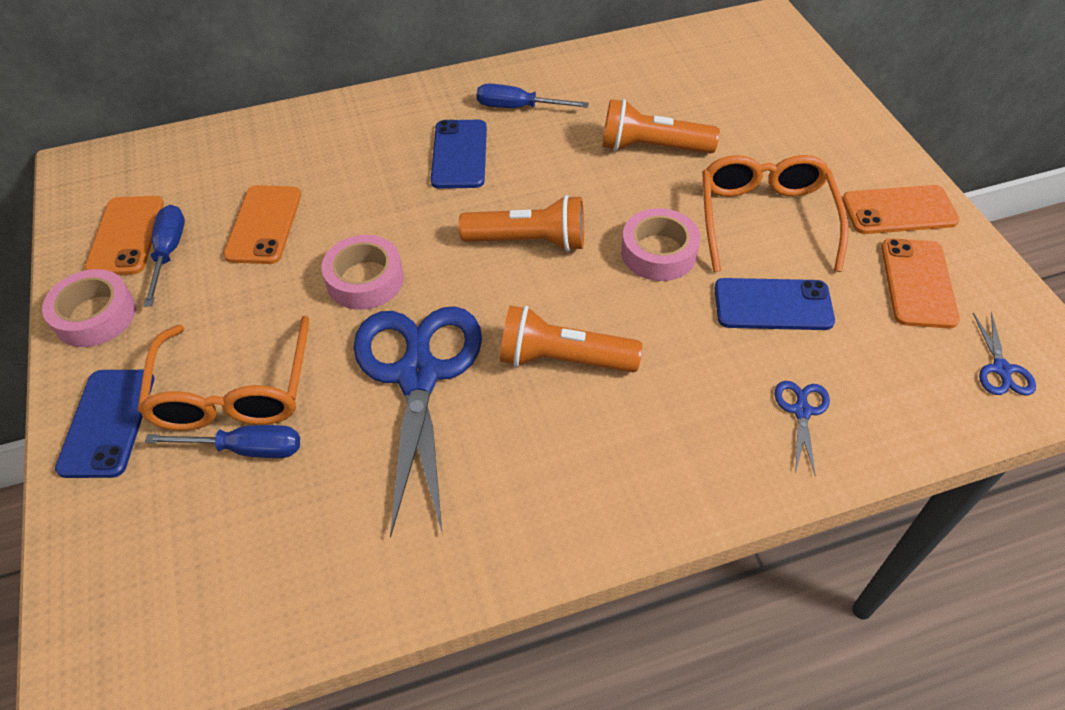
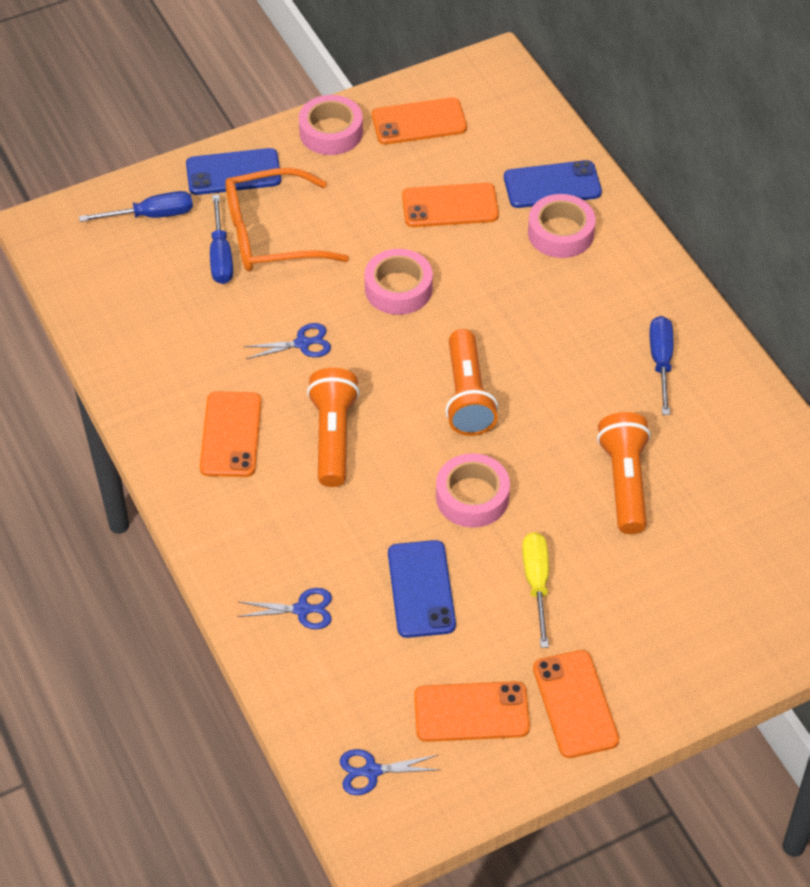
camera: 80 degrees right, 0 degrees up
(169, 253) = (405, 154): blue screwdriver -> blue screwdriver (151, 215)
(337, 149) = (560, 233): none -> pink tape
(418, 375) = (302, 343): blue scissors -> blue scissors, size x0.40
(459, 154) = (575, 326): blue phone -> blue phone (552, 185)
(542, 461) = (231, 435): none -> orange phone
(765, 219) = (536, 583): orange glasses -> yellow screwdriver

